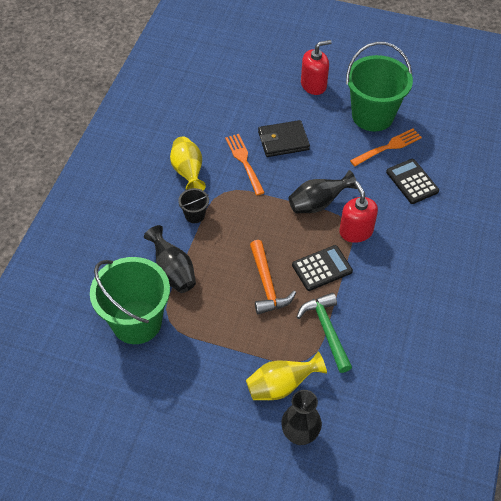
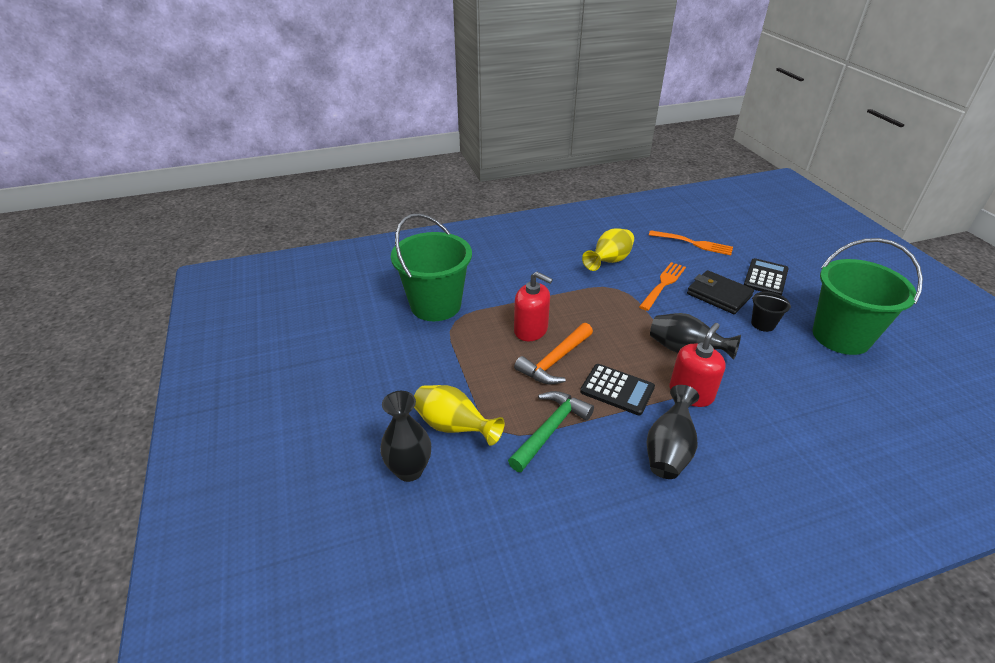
camera: 55 degrees right, 15 degrees down
(173, 272) = (504, 300): black vase -> black vase (669, 450)
(195, 215) = (573, 285): black bucket -> black bucket (763, 324)
(313, 85) = (807, 283): red soap dispenser -> red soap dispenser (531, 330)
(388, 147) = (823, 366): orange fork -> orange fork (693, 243)
(412, 181) = (813, 407): black calculator -> black calculator (765, 278)

